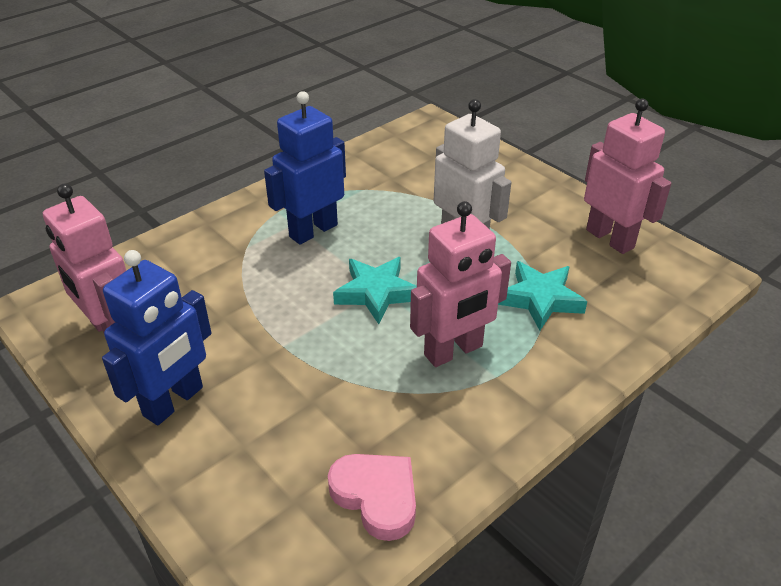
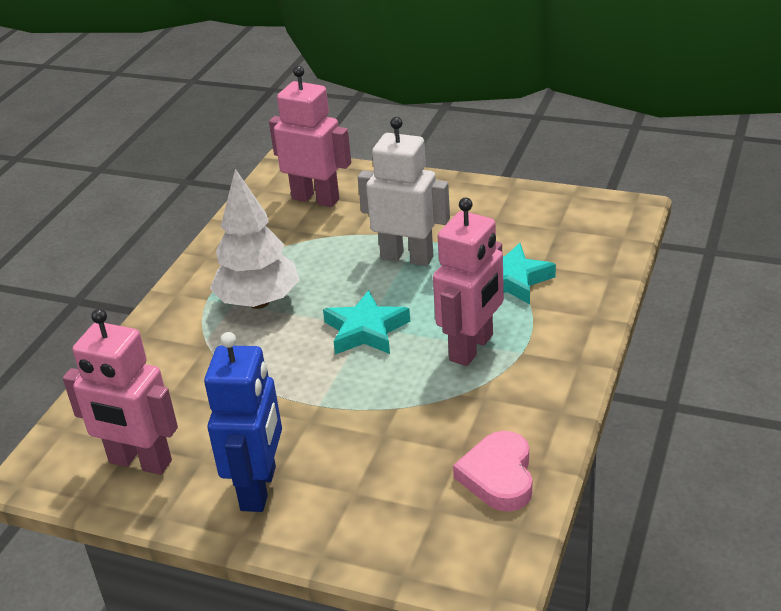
camera: 25 degrees left, 5 degrees down
(313, 230) = (258, 302): blue robot -> white tree
(376, 496) = (498, 476): pink heart -> pink heart turned 105 degrees counterclockwise
(610, 238) = (531, 210): pink robot -> pink robot (316, 199)

